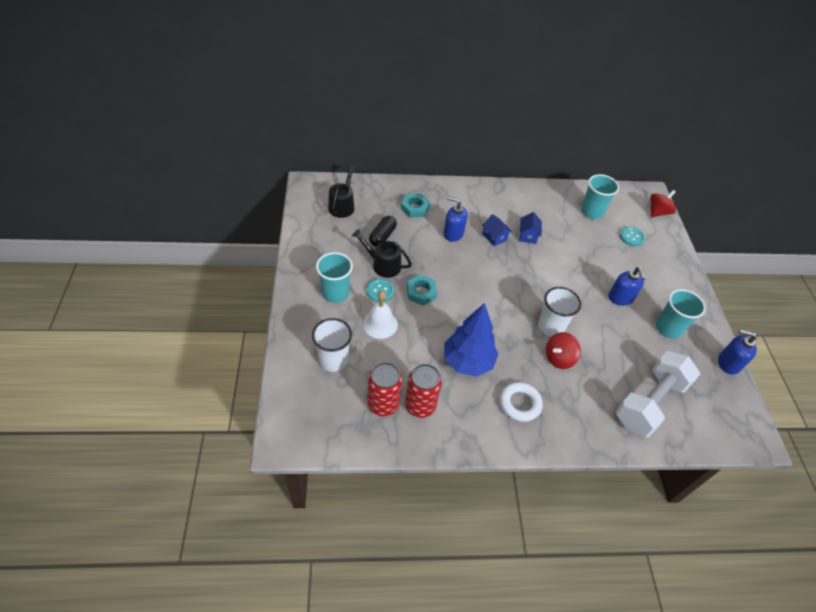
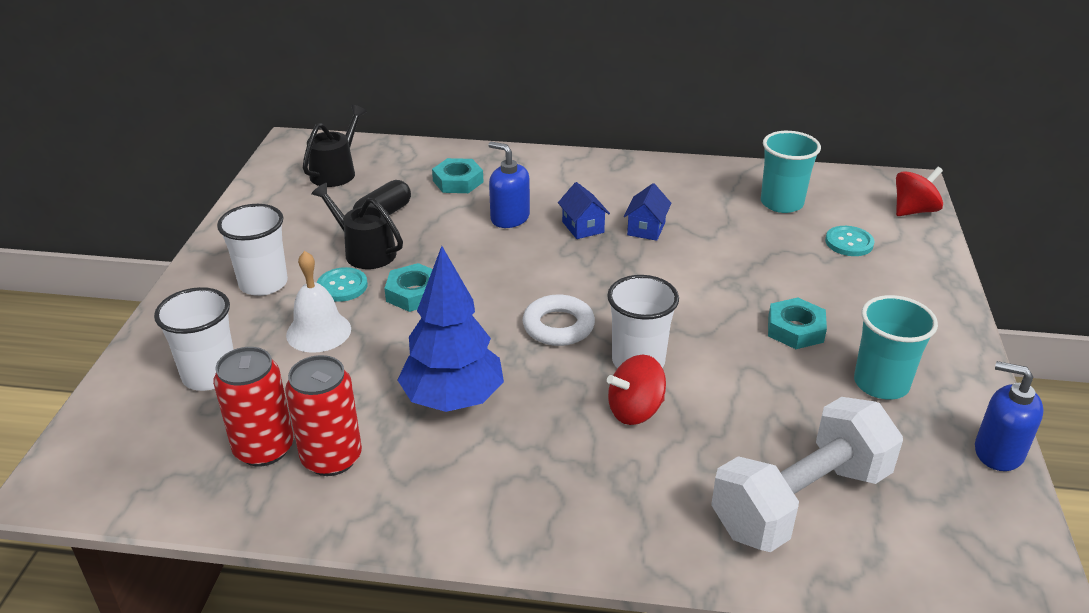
camera: 15 degrees right, 15 degrees down
(335, 293) = (263, 283): turquoise cup -> white cup
(520, 404) = (526, 475): white ring -> white ring (558, 326)
(620, 298) = (795, 329): blue soap dispenser -> turquoise nut

